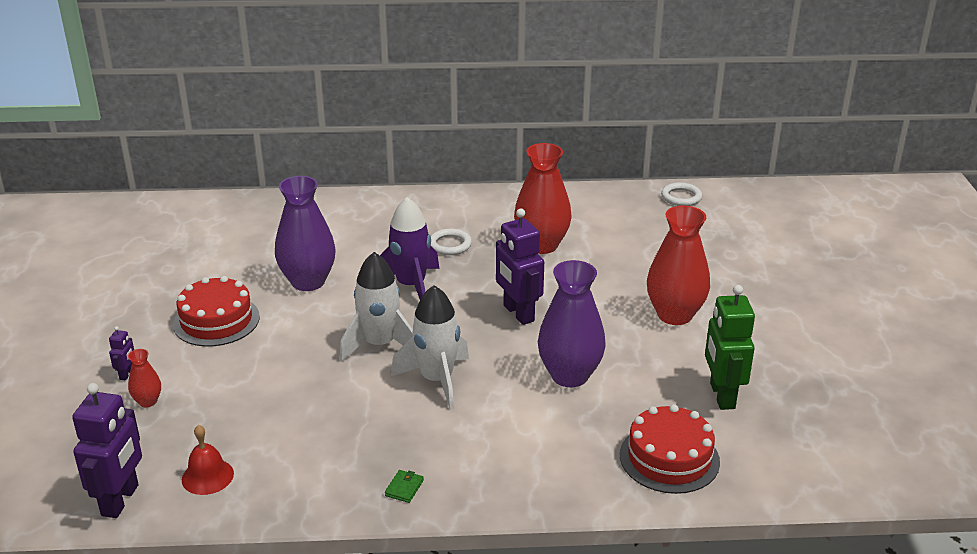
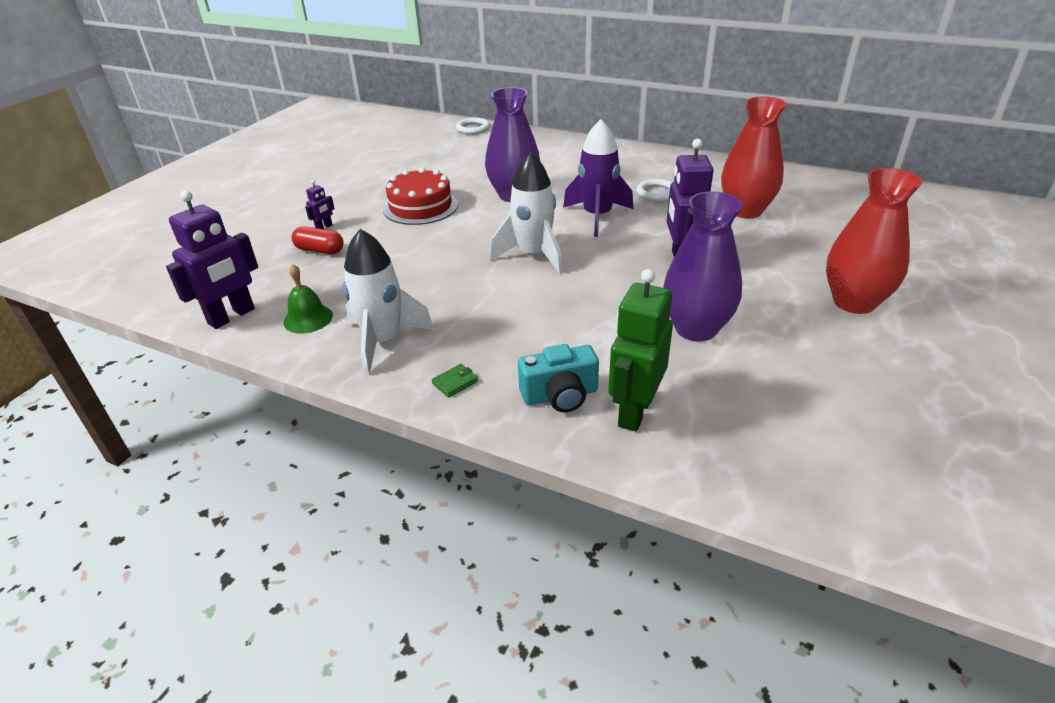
camera: 30 degrees right, 5 degrees up
(148, 401) = (320, 250): red vase -> red capsule
(207, 476) = (308, 318): red bell -> green bell
(437, 380) = (560, 297): white rocket -> white rocket (383, 341)
(500, 469) = (560, 395): none -> turquoise camera
(669, 458) = (757, 447): red cake -> none
(681, 197) = (925, 200): white ring -> white ring (473, 128)
(721, 395) = (865, 399): green robot -> green robot (634, 411)

